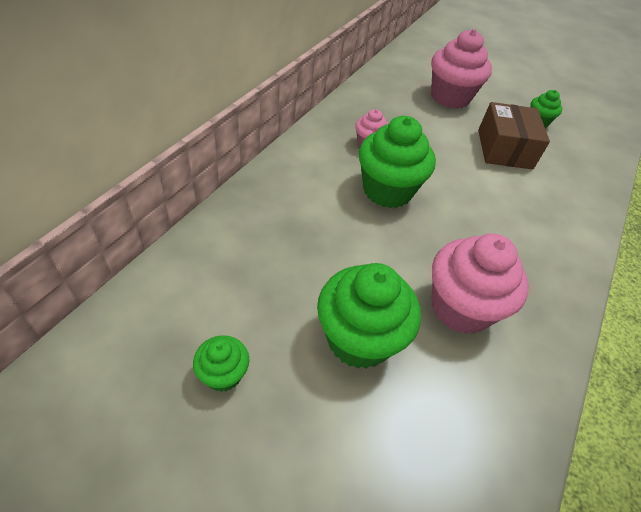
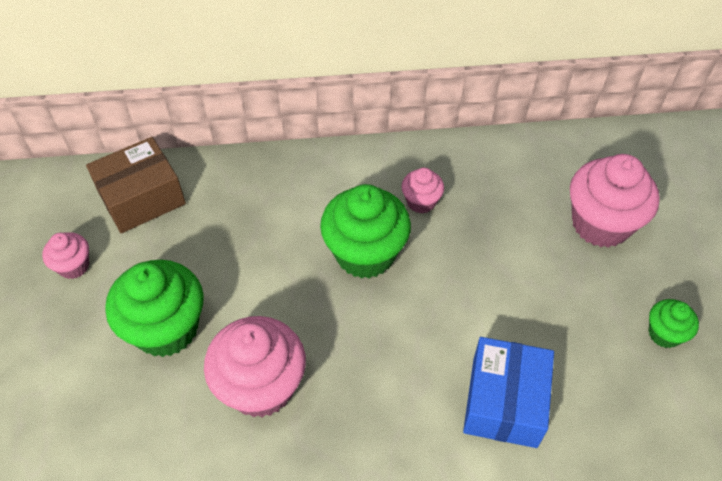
camera: 60 degrees right, 5 degrees up
(223, 374) = (74, 266): green cupcake -> pink cupcake
(504, 149) = (557, 322): brown box -> brown box (142, 198)
(547, 200) = (504, 402): none -> blue box

